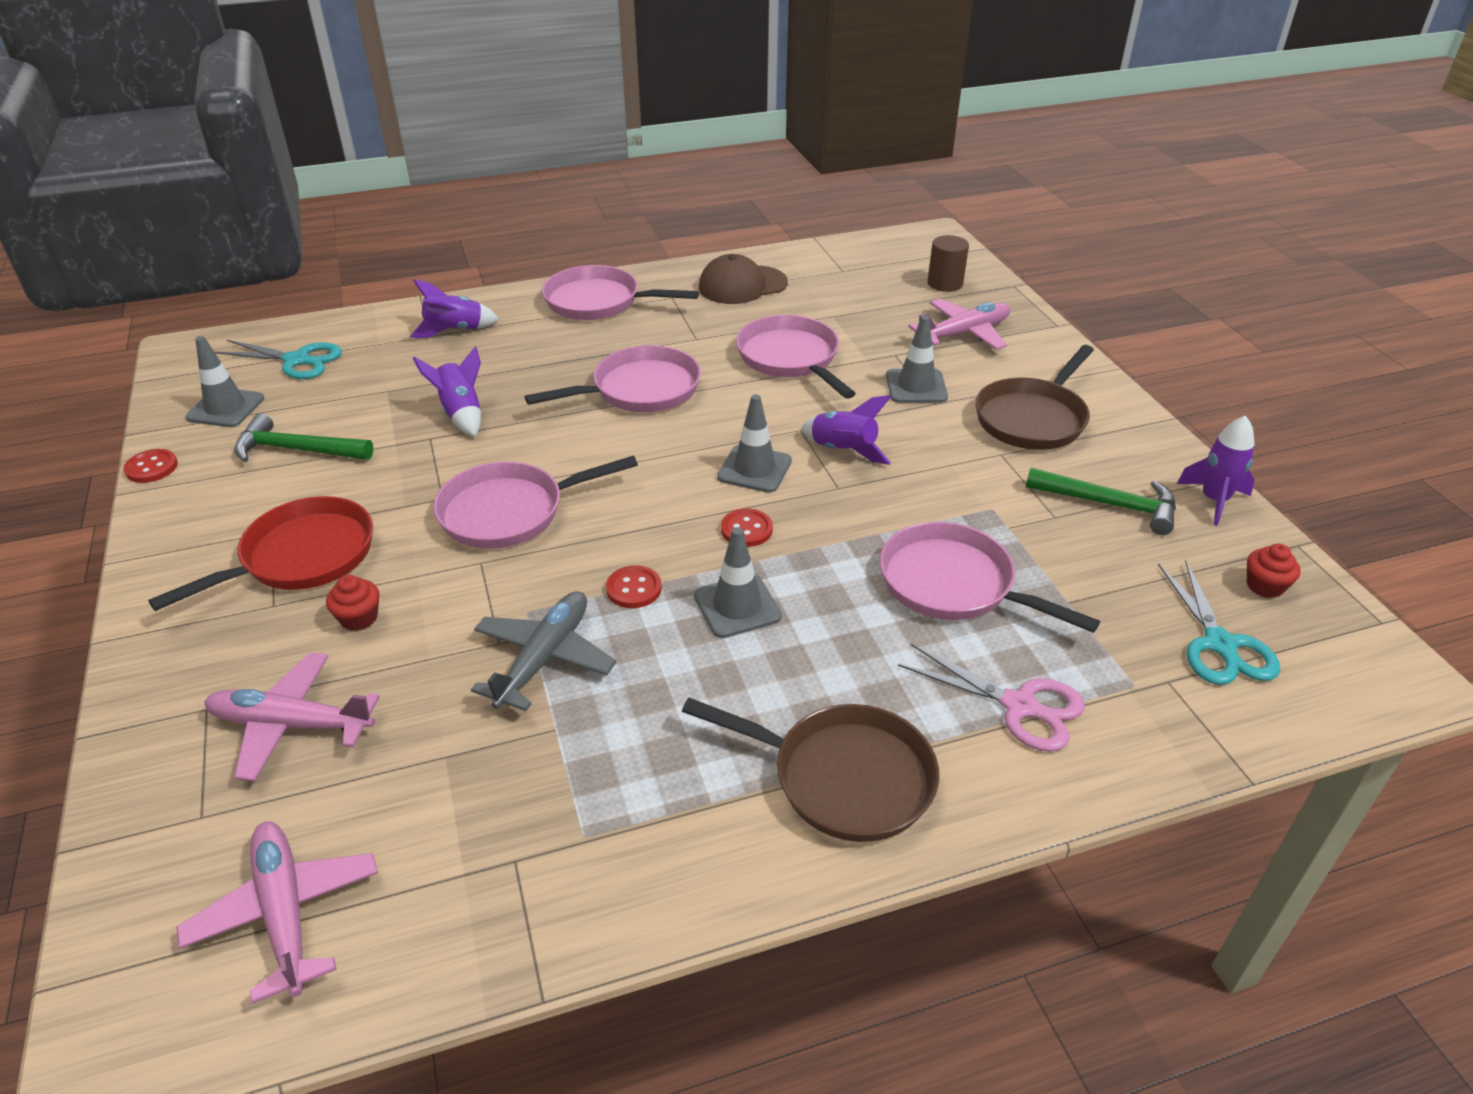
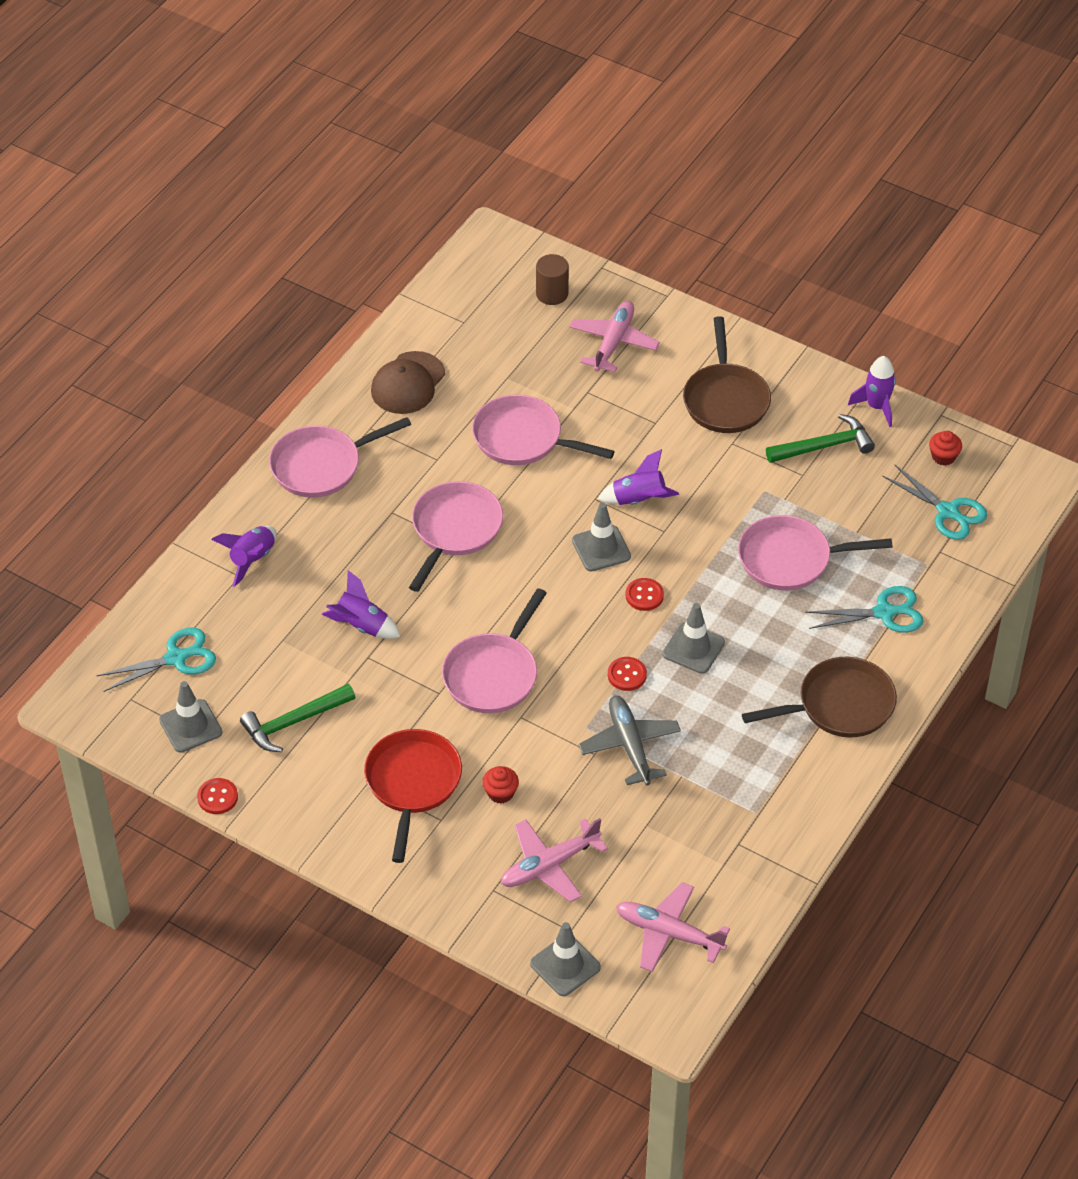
camera: 40 degrees left, 10 degrees up
(916, 386) = (629, 415): grey traffic cone -> grey traffic cone (565, 965)
(1020, 706) = (885, 612): pink scissors -> turquoise scissors

